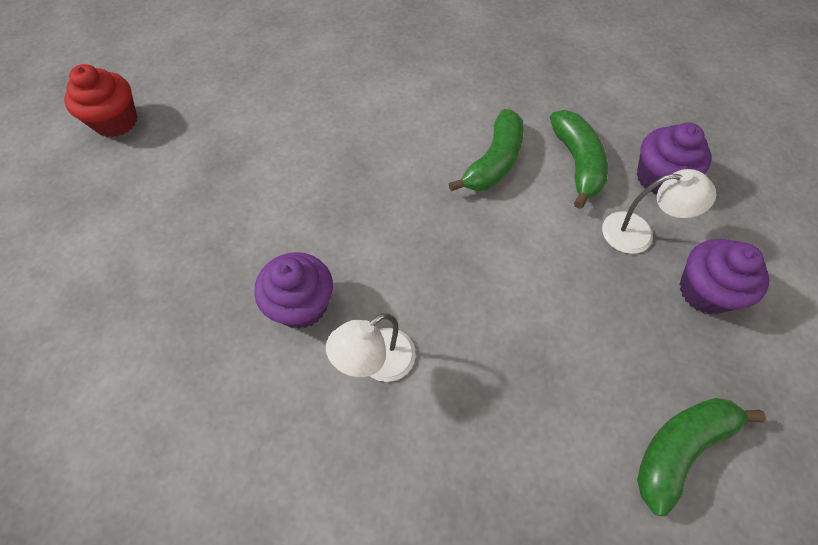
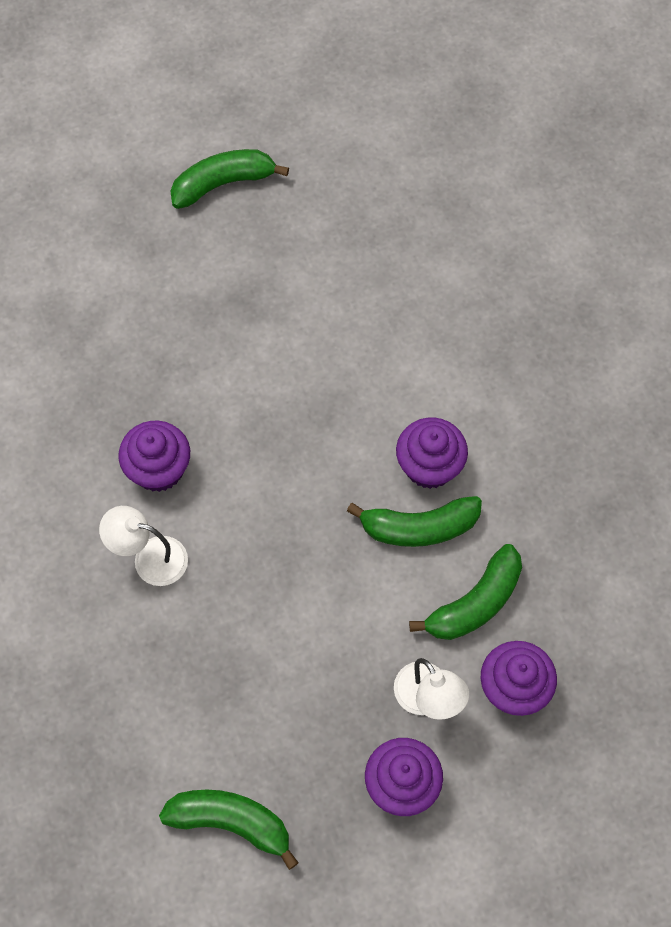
camera: 55 degrees right, 5 degrees up
(116, 121) = (223, 183): red cupcake -> green banana
(450, 130) = (429, 466): none -> purple cupcake

